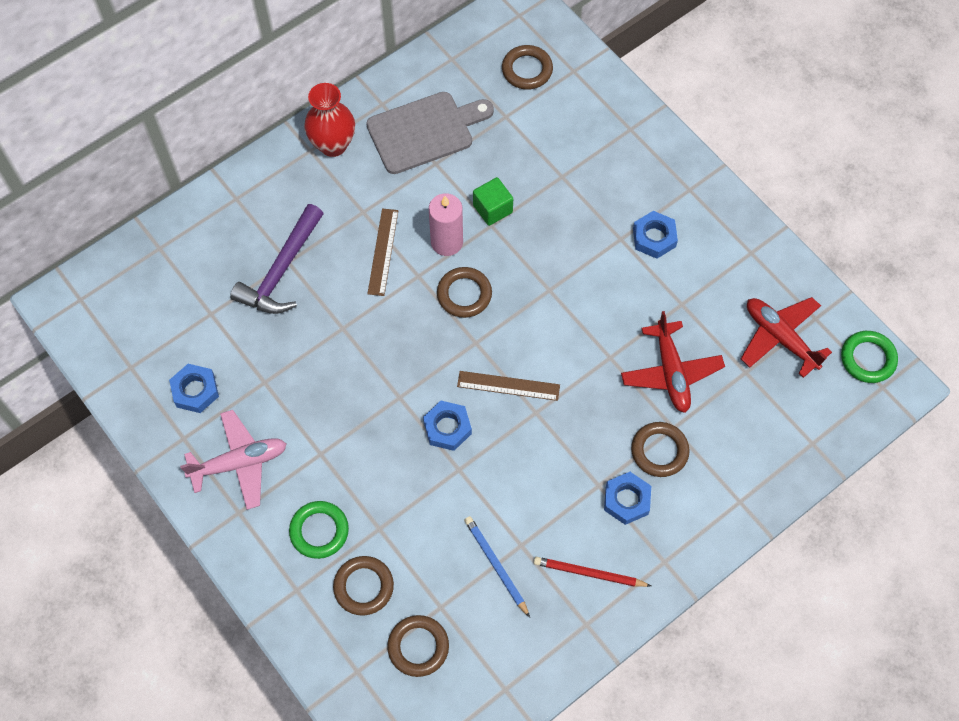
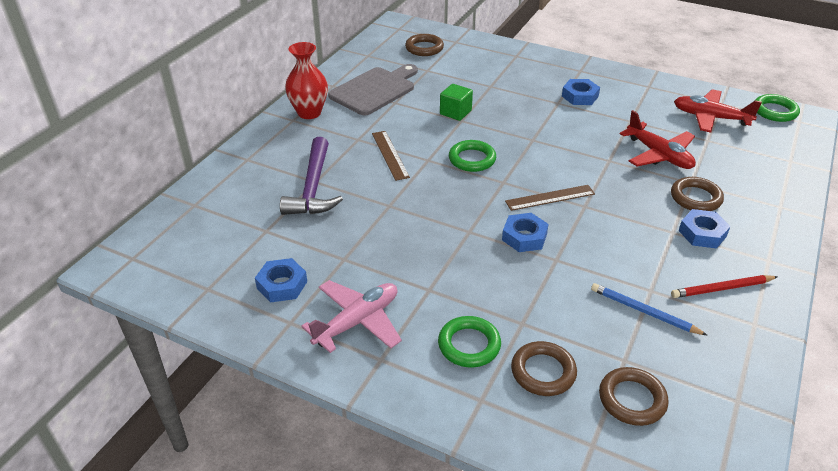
camera: 25 degrees left, 25 degrees down
(447, 242) = (435, 137): pink candle -> none
(464, 294) = (472, 159): brown ring -> green ring

